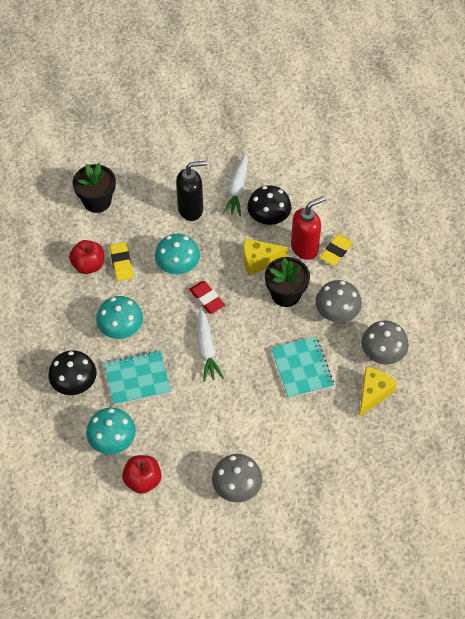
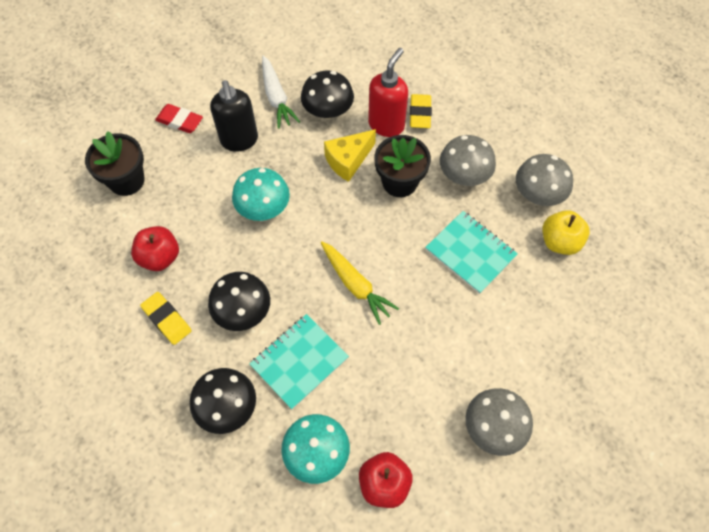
camera: 30 degrees left, 5 degrees up
(121, 263) = (198, 236): yellow eraser -> yellow eraser (167, 319)
(121, 328) = (243, 311): turquoise mushroom -> black mushroom
(191, 209) = (239, 140): black soap dispenser -> black soap dispenser turned 120 degrees clockwise
(206, 349) = (356, 285): white carrot -> yellow carrot
(207, 299) = (319, 229): red eraser -> red eraser (179, 121)
(373, 394) = (560, 242): yellow cheese -> yellow apple

